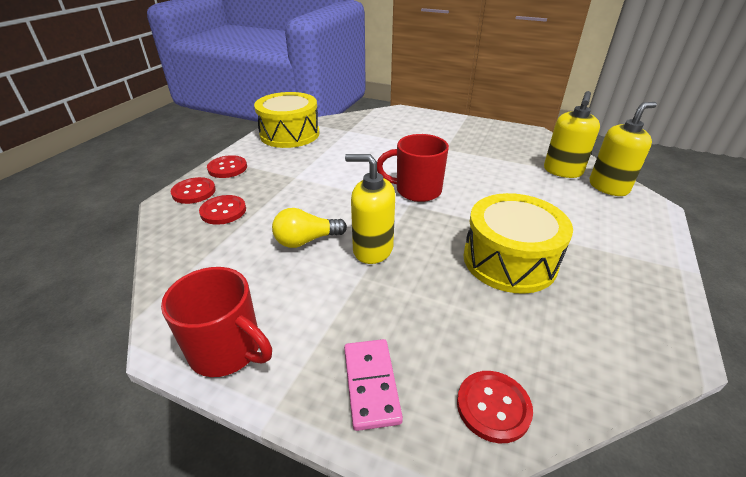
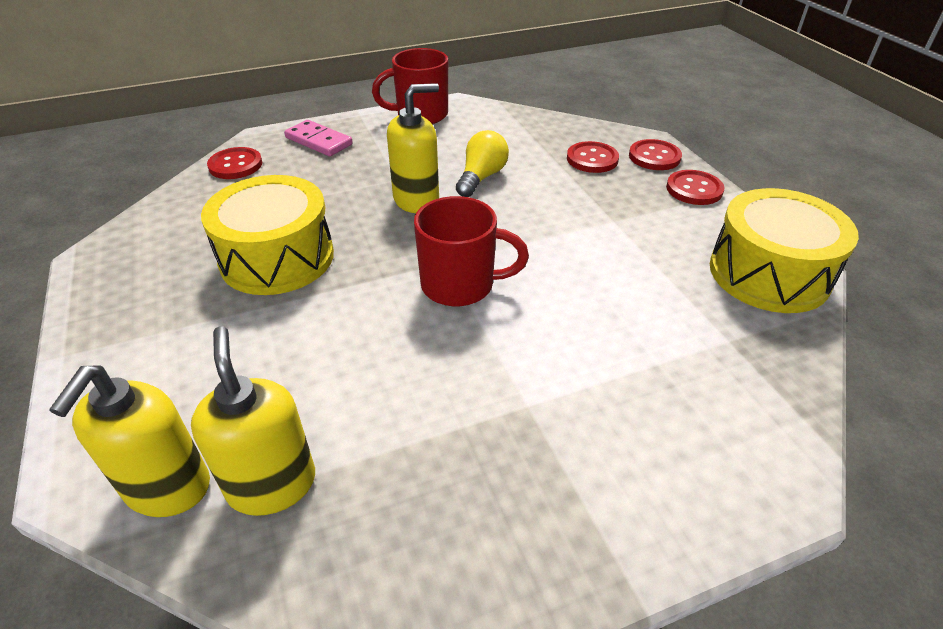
camera: 135 degrees right, 5 degrees up
(416, 190) = (460, 285): red mug -> red mug turned 45 degrees clockwise

